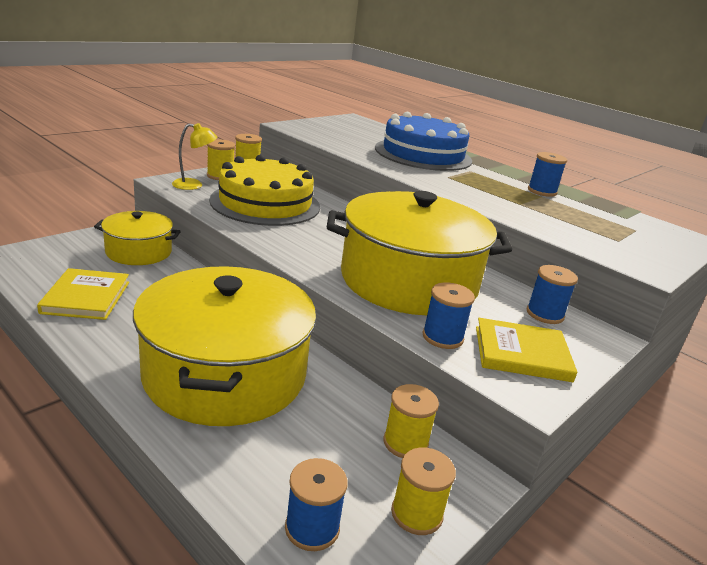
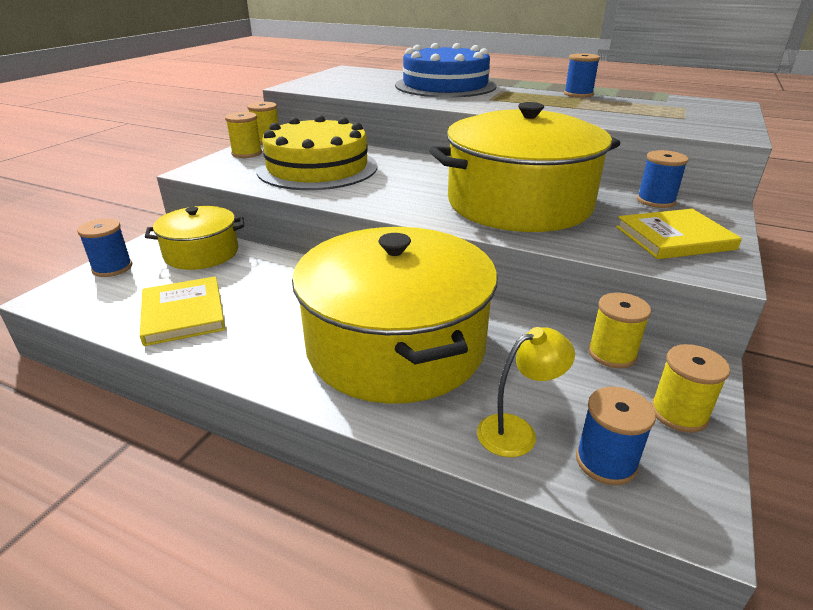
camera: 15 degrees left, 5 degrees up
(194, 185) = (228, 168): yellow lamp -> yellow lamp (517, 431)
(442, 337) = (599, 243): blue spool -> blue spool (112, 268)

